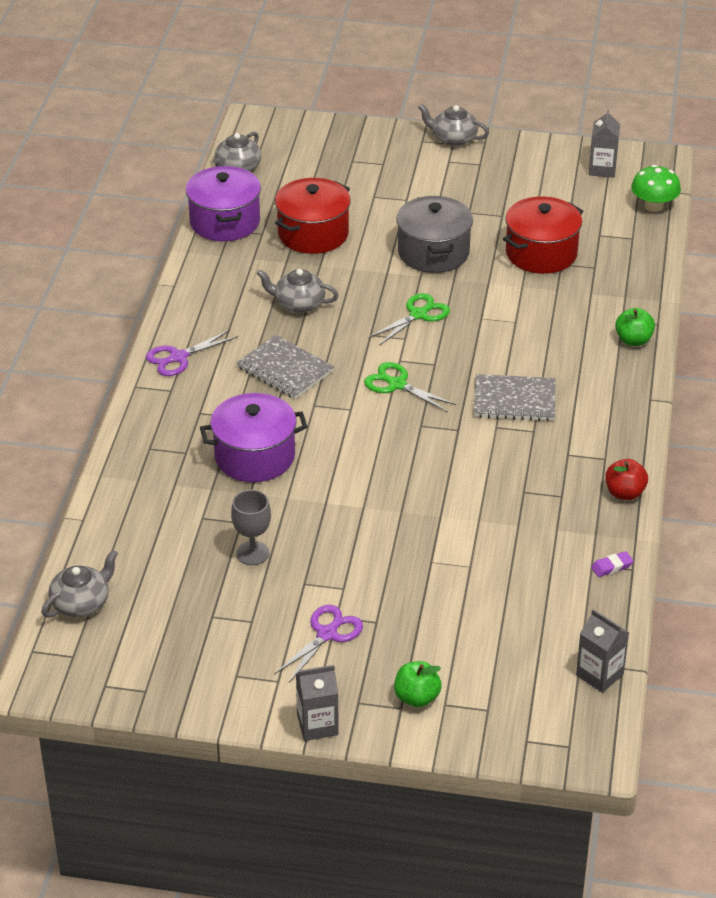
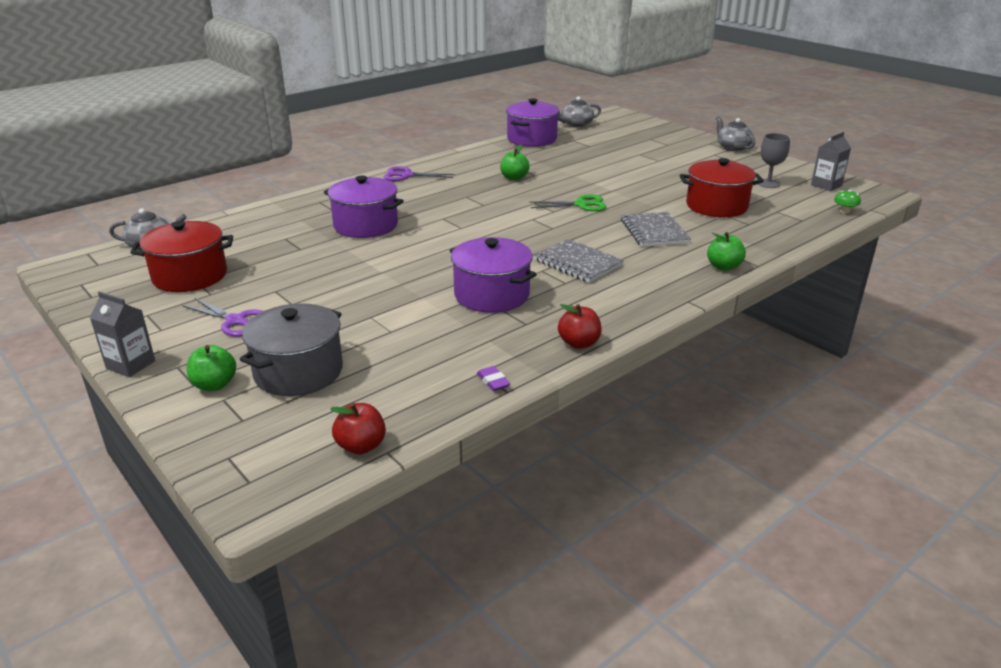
camera: 40 degrees right, 10 degrees down
(252, 553) = (277, 264): grey goblet -> grey goblet (768, 183)
(285, 369) = (455, 199): grey notebook -> grey notebook (654, 231)
(298, 304) = (514, 178): grey teapot -> green apple
(313, 234) = (574, 156): red pot -> red pot (190, 276)
(327, 634) = (236, 321): purple scissors -> purple scissors turned 45 degrees clockwise
(396, 384) = (510, 227): green scissors -> none
(433, 252) = (638, 184): grey pot -> grey pot (298, 372)
(494, 480) = (491, 295): none -> purple pot
(599, 675) = (361, 446): grey carton -> red apple
(611, 567) = (493, 381): purple eraser -> purple eraser turned 45 degrees clockwise
(654, 206) = (844, 211): green mushroom -> green mushroom, size x0.58

